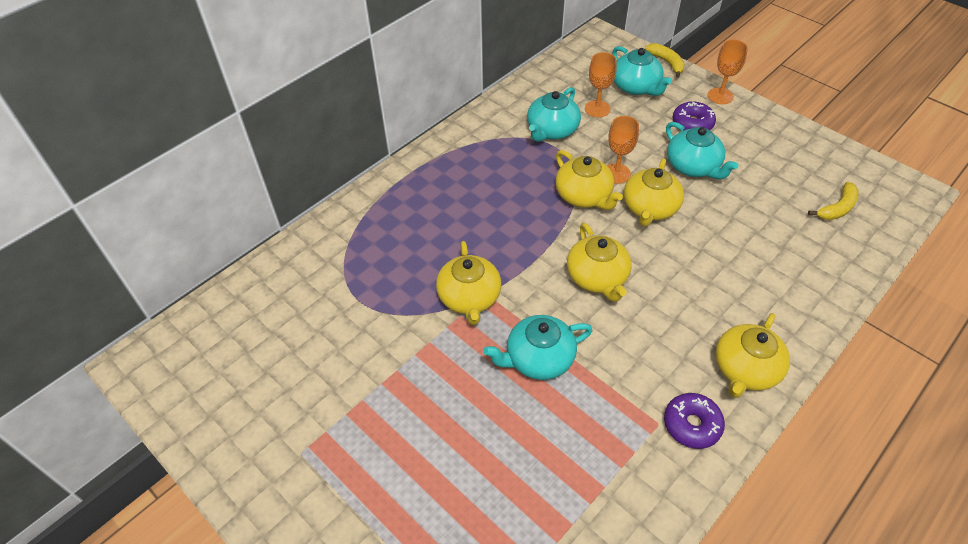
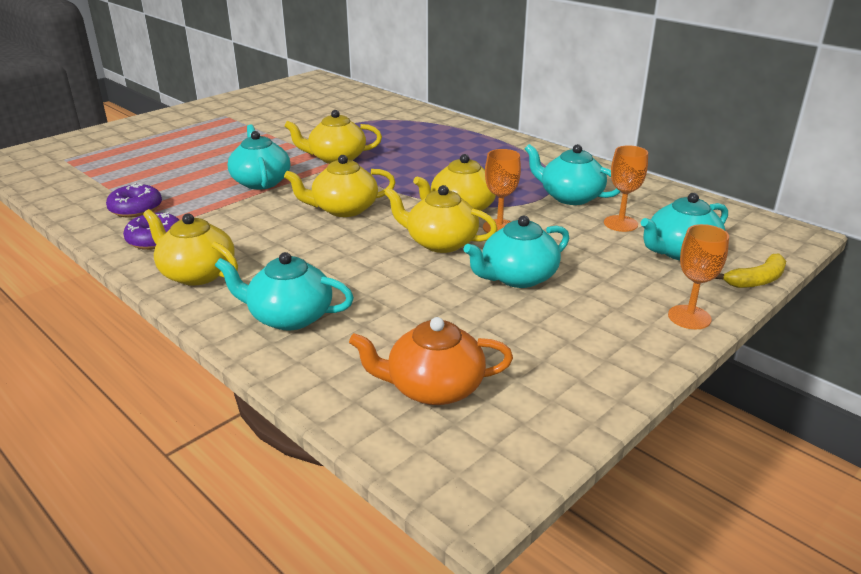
camera: 90 degrees right, 20 degrees down
(692, 123) = (610, 286): purple donut -> purple donut (136, 209)
(788, 291) = (289, 316): none -> turquoise teapot
(837, 208) = (433, 387): yellow banana -> orange teapot

